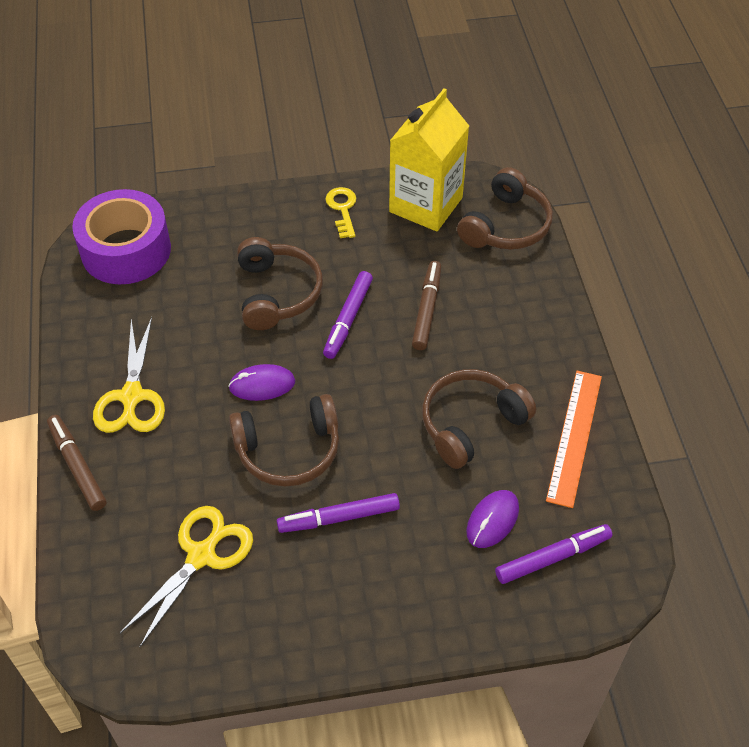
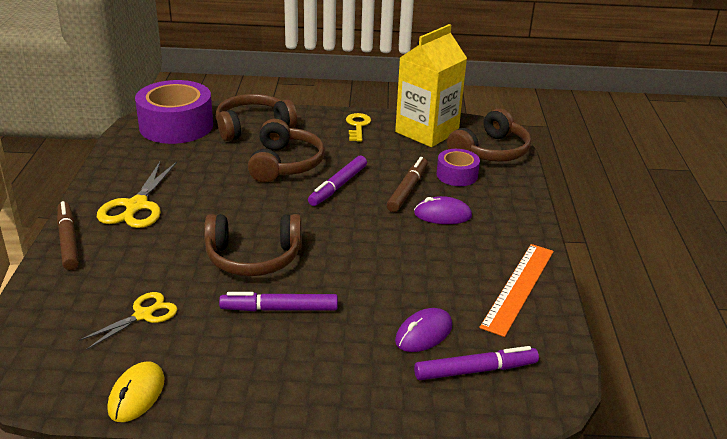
camera: 10 degrees right, 20 degrees down
(201, 556) = (143, 315): yellow scissors -> yellow scissors, size x0.65
(234, 658) = (137, 394): none -> yellow mouse
(262, 385) = (248, 214): purple mouse -> purple mouse (442, 215)
(471, 424) = (424, 265): brown headphones -> brown headphones (253, 127)
(476, 274) = (457, 175): none -> purple tape

